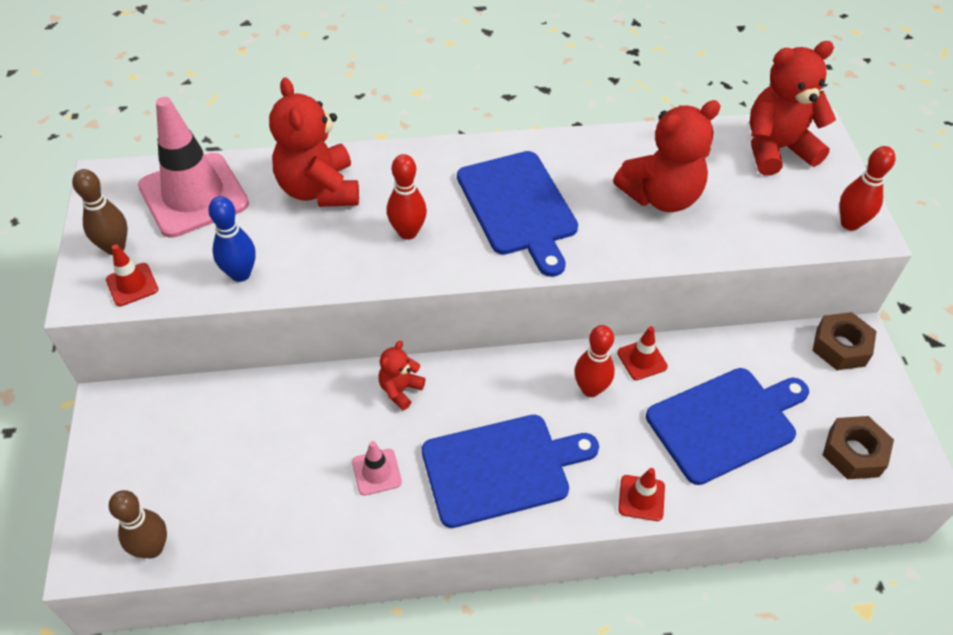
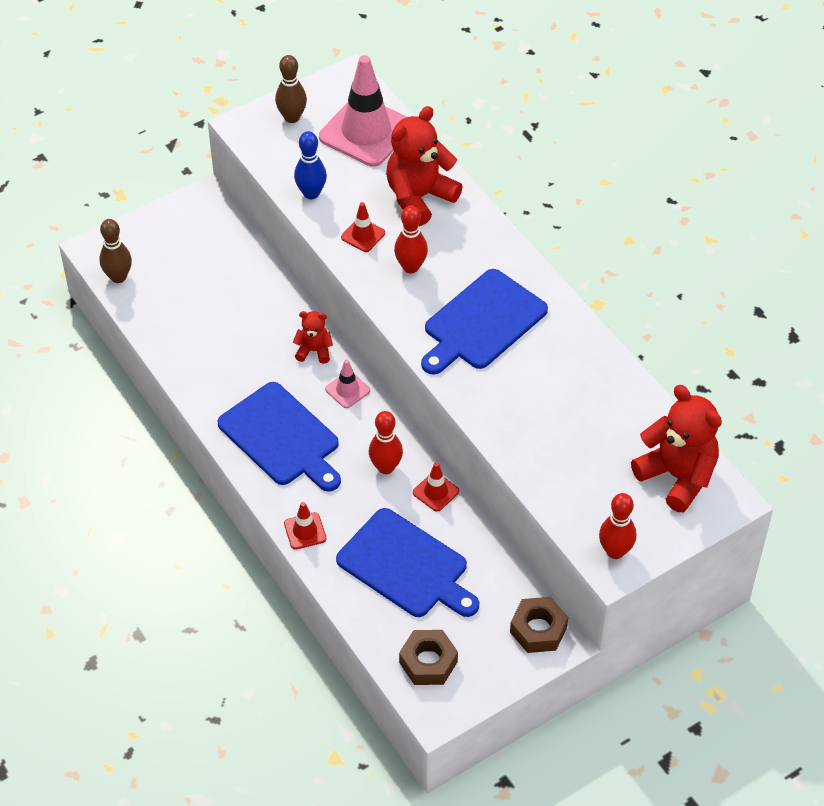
camera: 65 degrees right, 0 degrees up
(132, 284) = (266, 143): red traffic cone -> red traffic cone (363, 235)
(376, 472) = (238, 367): pink traffic cone -> pink traffic cone (347, 390)
(661, 196) = (558, 411): red teddy bear -> none

